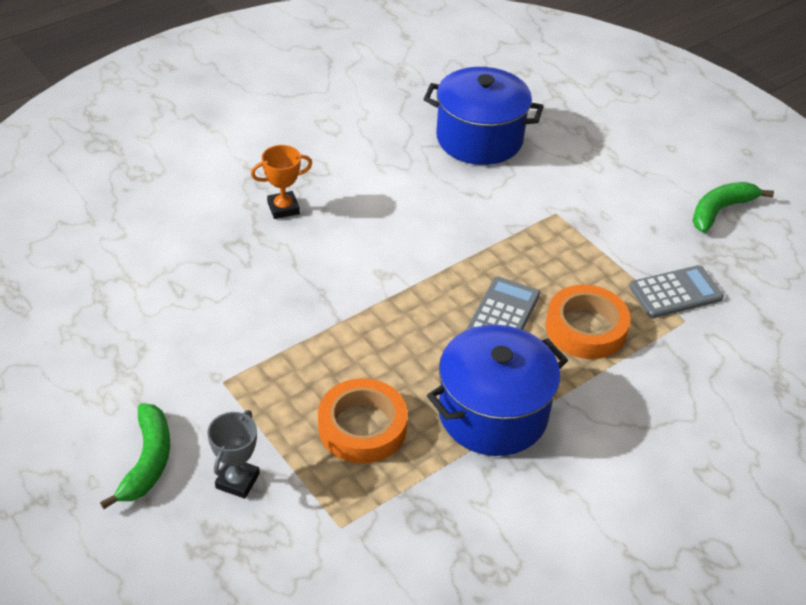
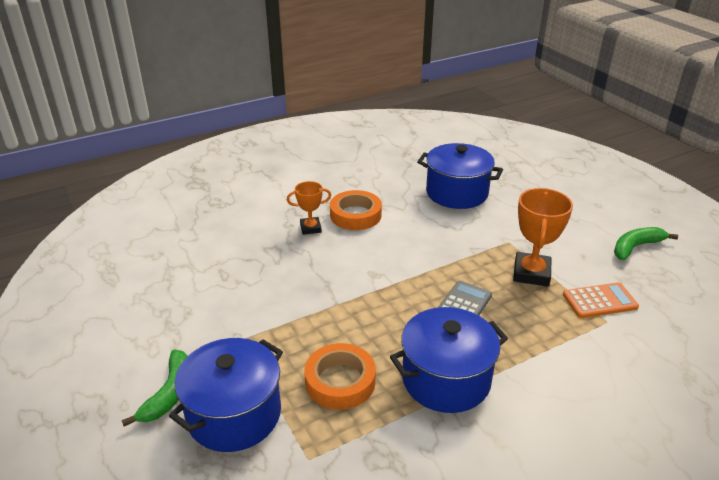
camera: 10 degrees right, 10 degrees down
(237, 481) = (234, 414): grey trophy -> blue pot
(586, 328) = (526, 321): orange tape -> orange tape (355, 215)
(588, 259) = (531, 273): none -> orange trophy
(675, 292) = (599, 301): grey calculator -> orange calculator

